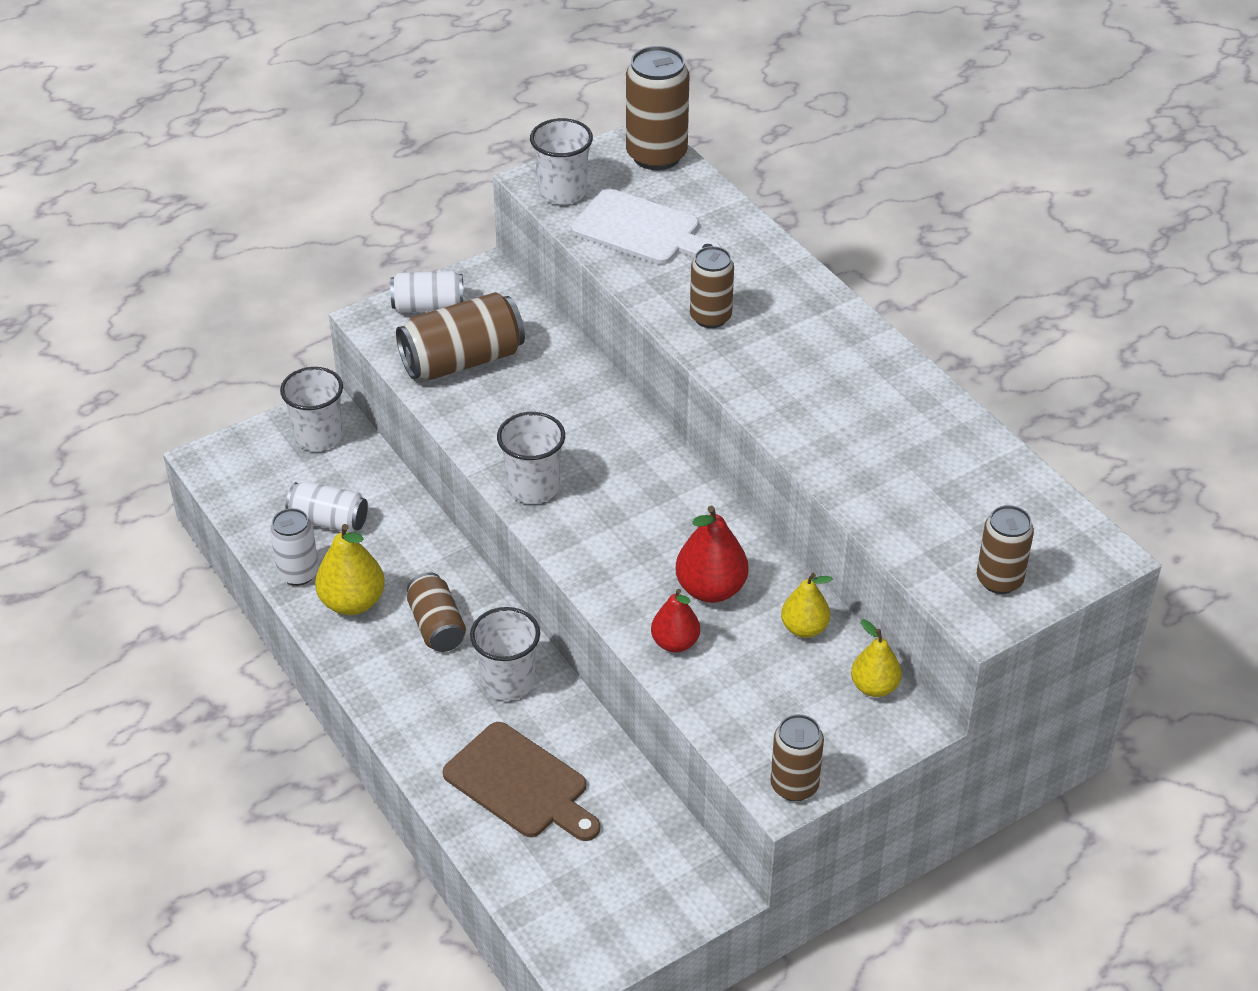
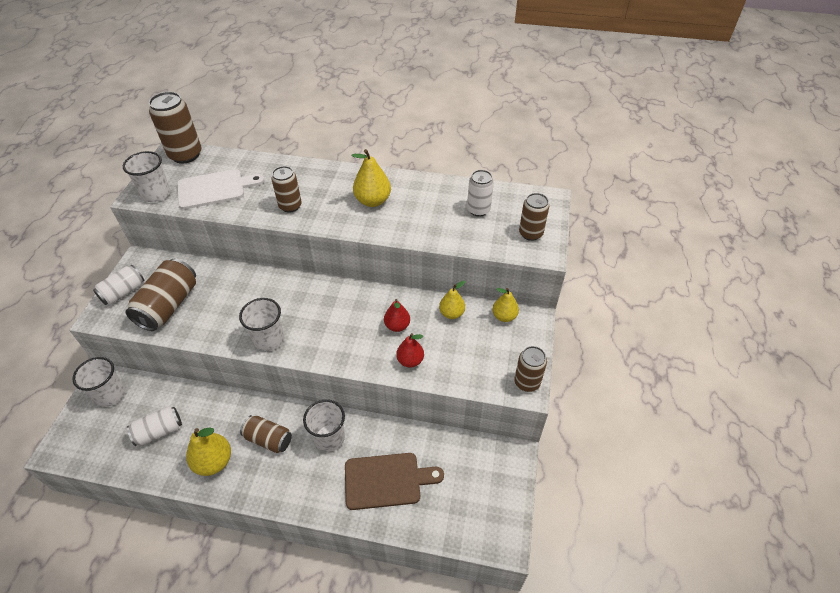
camera: 45 degrees left, 5 degrees up
(298, 573) = (169, 470): white can -> white can (478, 210)
(711, 589) = (397, 326): red pear -> red pear, size x0.66
(830, 383) = (373, 201): none -> yellow pear

